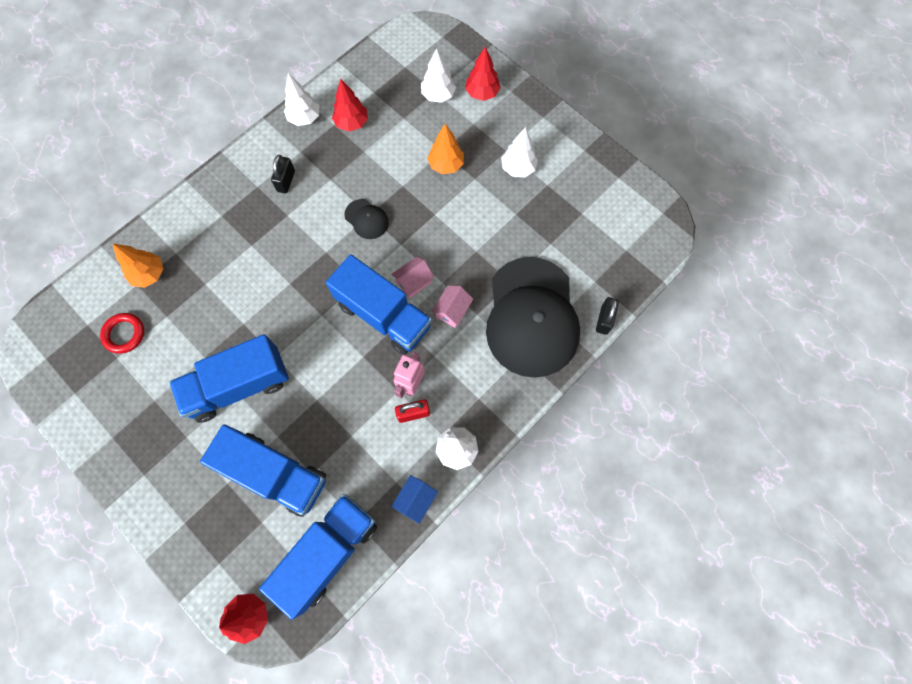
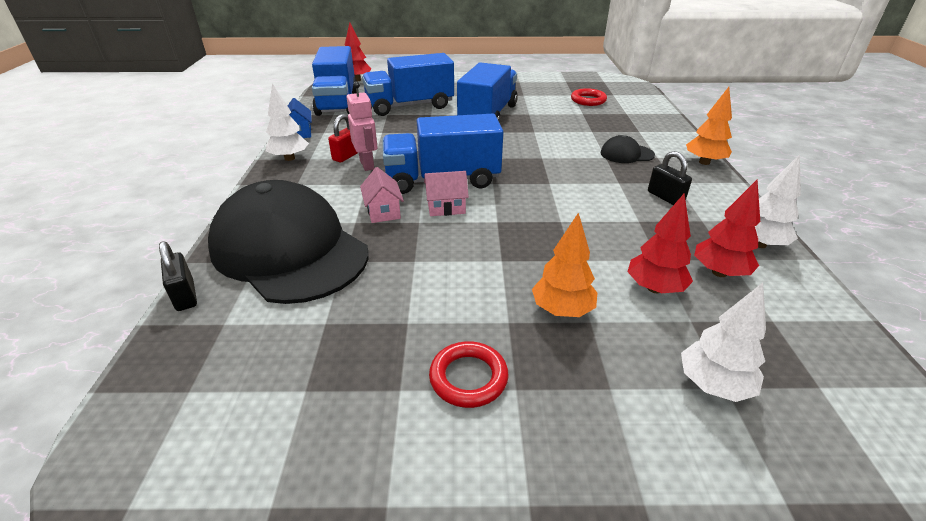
camera: 135 degrees right, 35 degrees down
(149, 274) = (629, 118): orange tree -> orange tree (704, 162)
(366, 219) = (556, 217): black cap -> black cap (626, 154)
(413, 282) = (446, 207): pink house -> pink house turned 75 degrees clockwise
(482, 93) = (674, 449): red tree -> red tree (654, 288)
(518, 168) = (468, 378): white tree -> red ring

